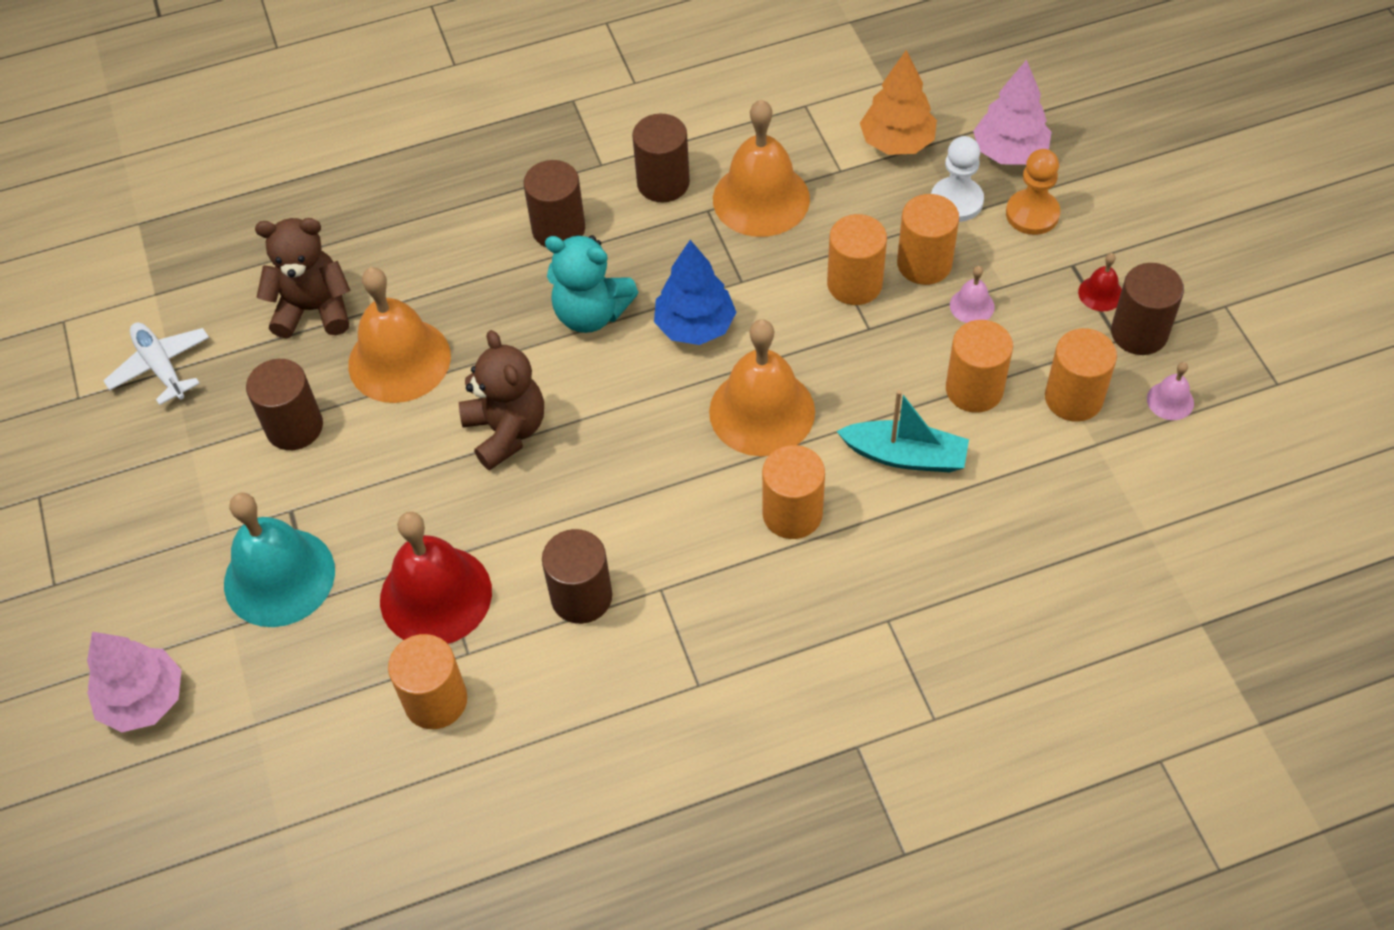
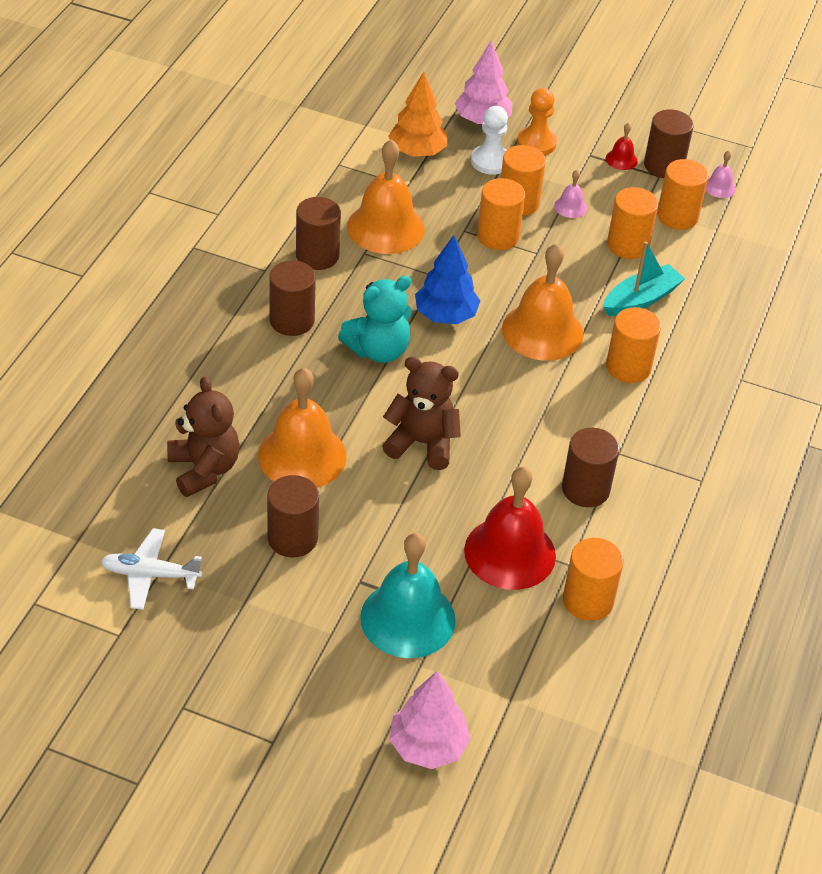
camera: 55 degrees left, 10 degrees down
(314, 309) = (204, 469): brown teddy bear -> brown teddy bear turned 120 degrees clockwise

